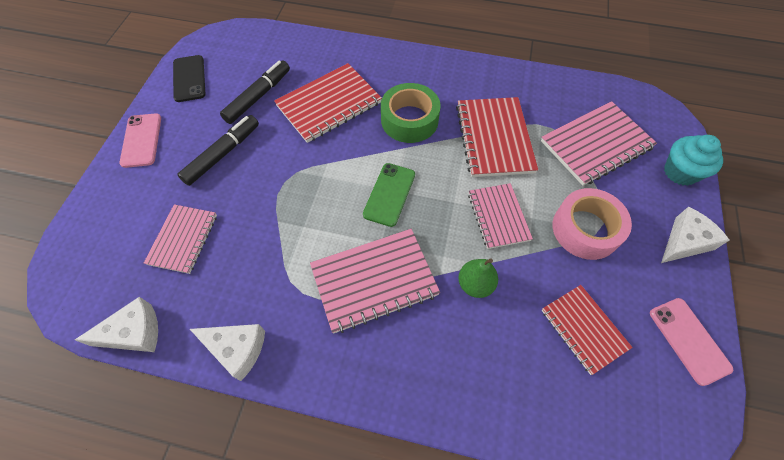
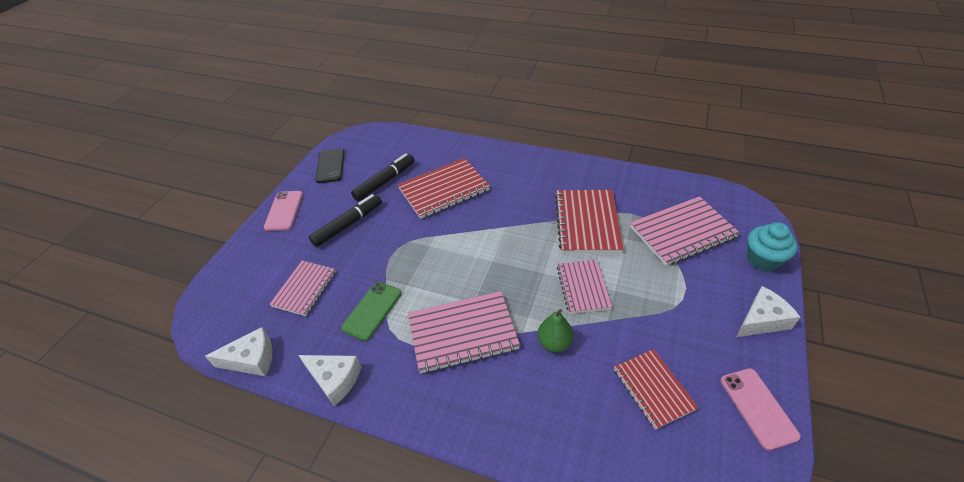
camera: 10 degrees right, 15 degrees down
(389, 194) = (486, 263): green phone -> green phone (372, 310)
(409, 120) = (512, 205): green tape -> none
(585, 229) = (664, 303): pink tape -> none

